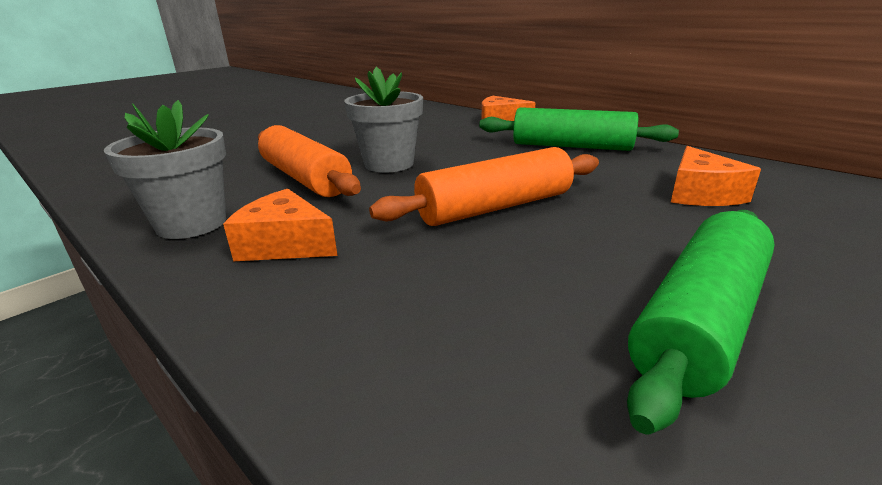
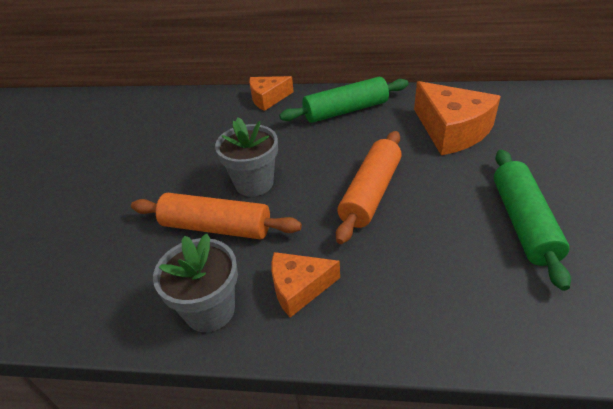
camera: 35 degrees left, 15 degrees up
(701, 194) = (452, 130): orange cheese -> orange cheese, size x1.68

